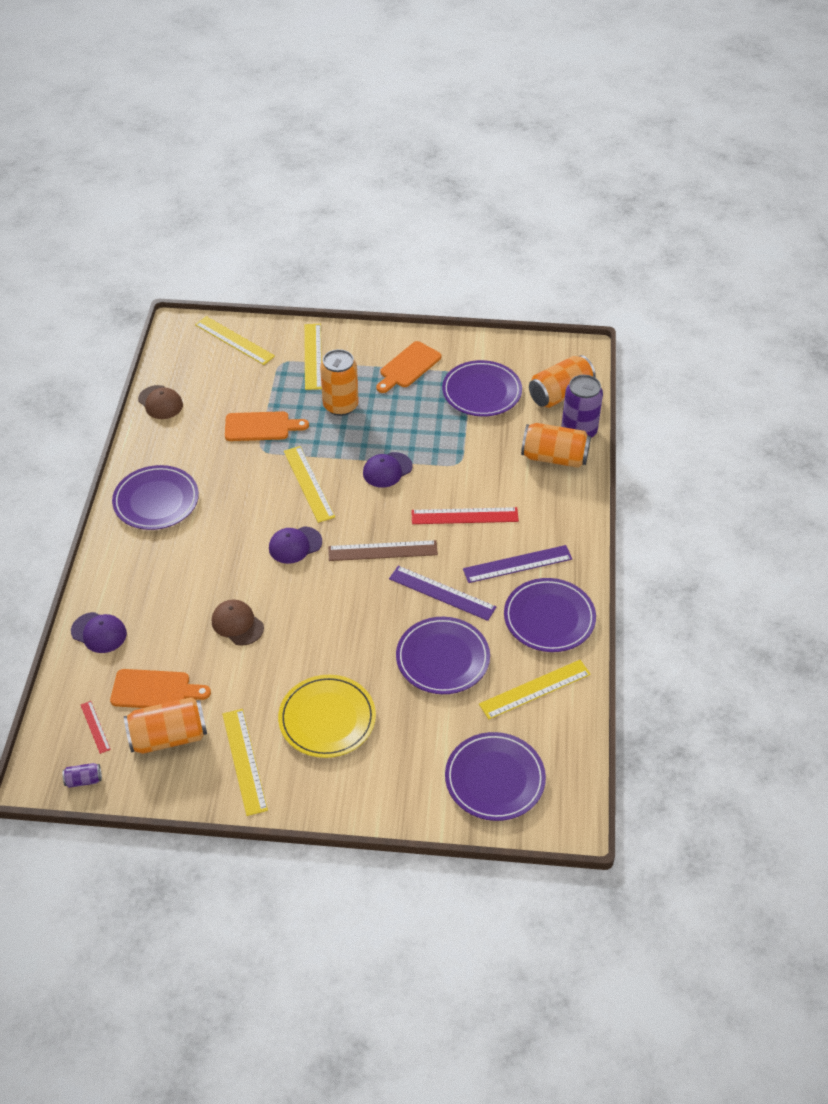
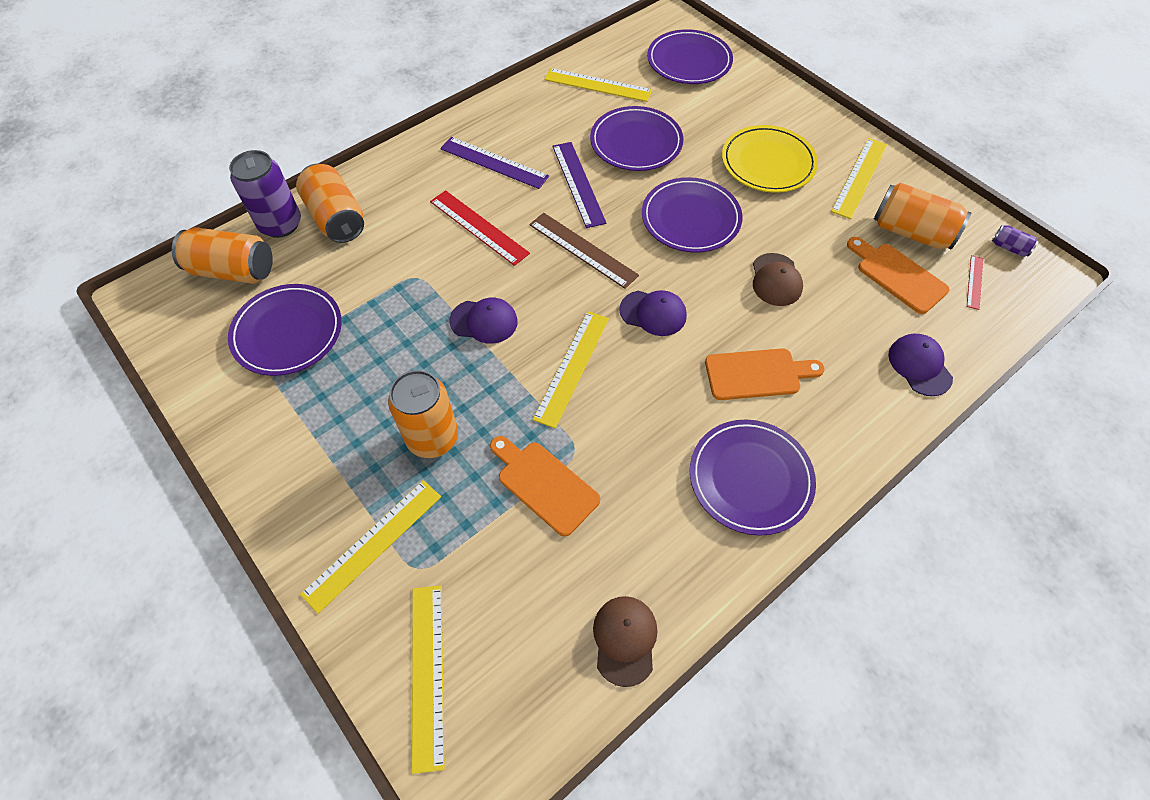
camera: 135 degrees left, 10 degrees up
(408, 367) = (303, 427): orange cutting board -> orange cutting board (757, 374)
(549, 618) = (526, 115): purple plate -> purple plate (690, 218)

